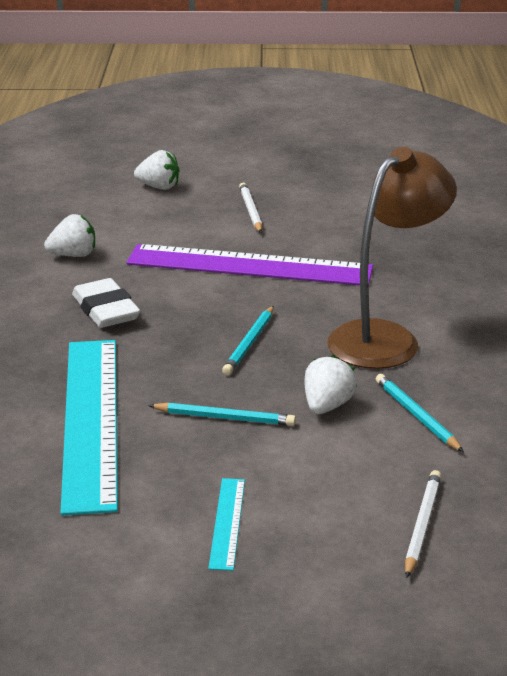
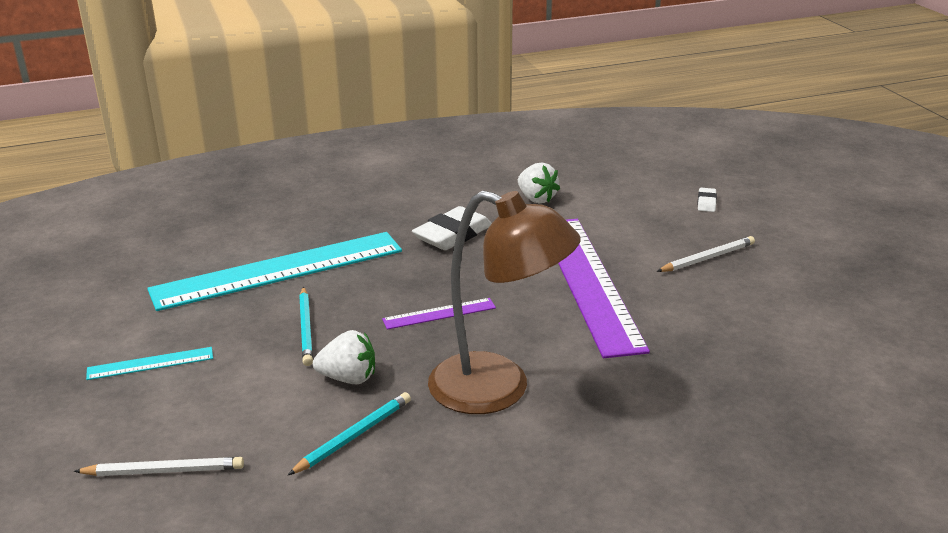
camera: 70 degrees right, 0 degrees up
(159, 187) = (706, 203): white strawberry -> white eraser
(249, 343) = (439, 314): turquoise pencil -> purple ruler

